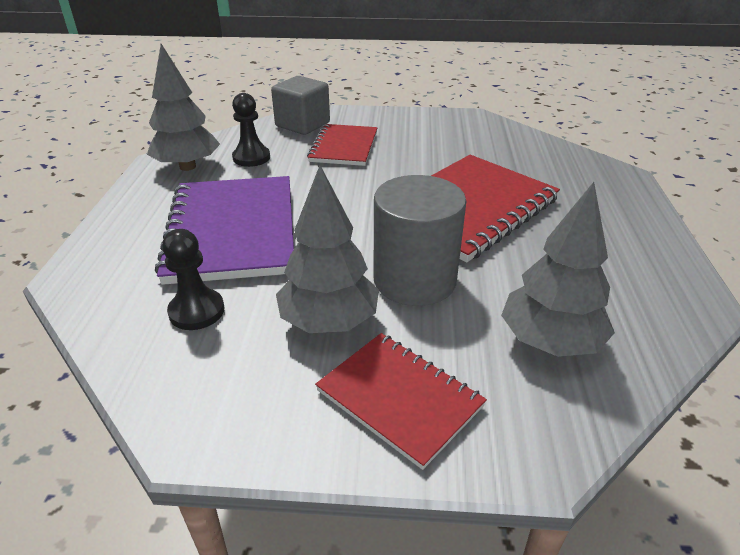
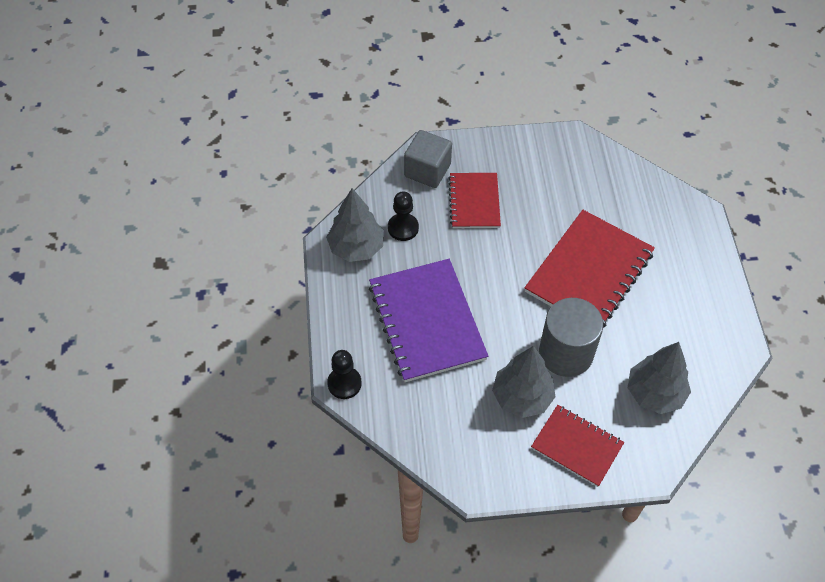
camera: 10 degrees left, 20 degrees up
(197, 311) = (437, 401): black pawn -> black pawn (344, 383)

